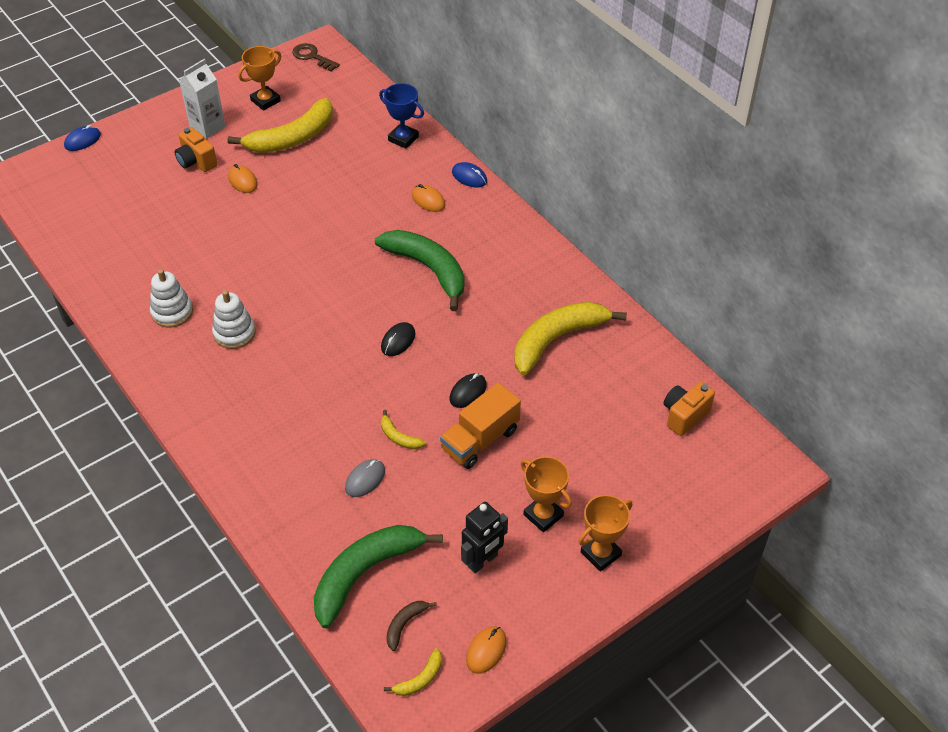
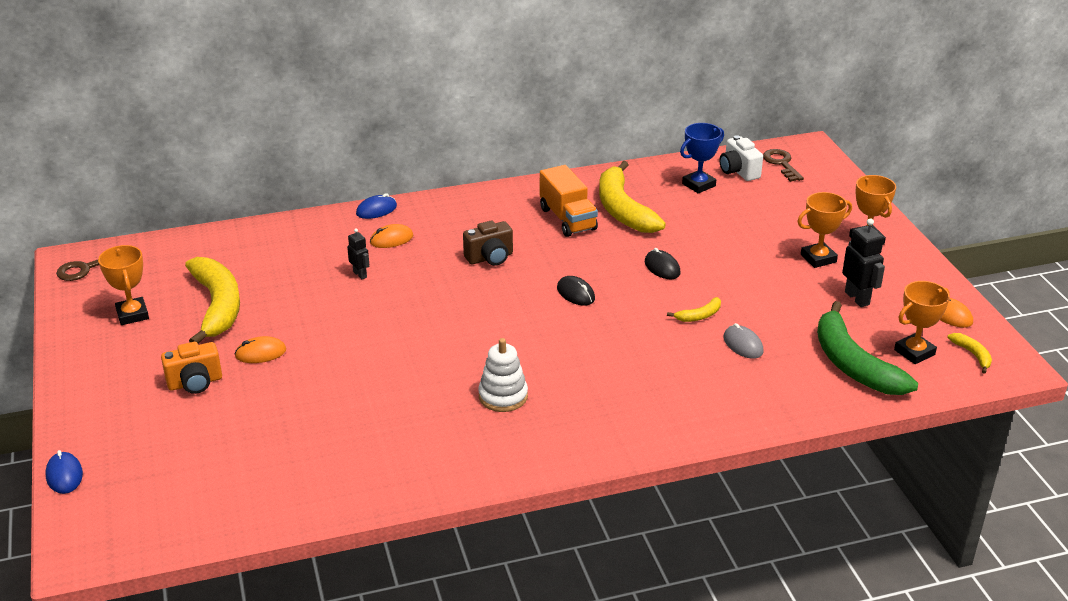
camera: 70 degrees left, 15 degrees down
(172, 312) = (442, 438): white stacking toy -> none
(207, 127) = (139, 365): white carton -> none
(368, 199) = (360, 274): none -> black robot
(403, 138) = (285, 236): blue trophy -> blue trophy (698, 185)
(405, 624) = (914, 352): brown banana -> orange trophy
(428, 269) = (490, 258): green banana -> brown camera
(480, 440) = (722, 272): orange truck -> orange truck (567, 219)
(684, 415) = (738, 171): orange camera -> white camera
(724, 450) = (781, 164): none -> brown key

